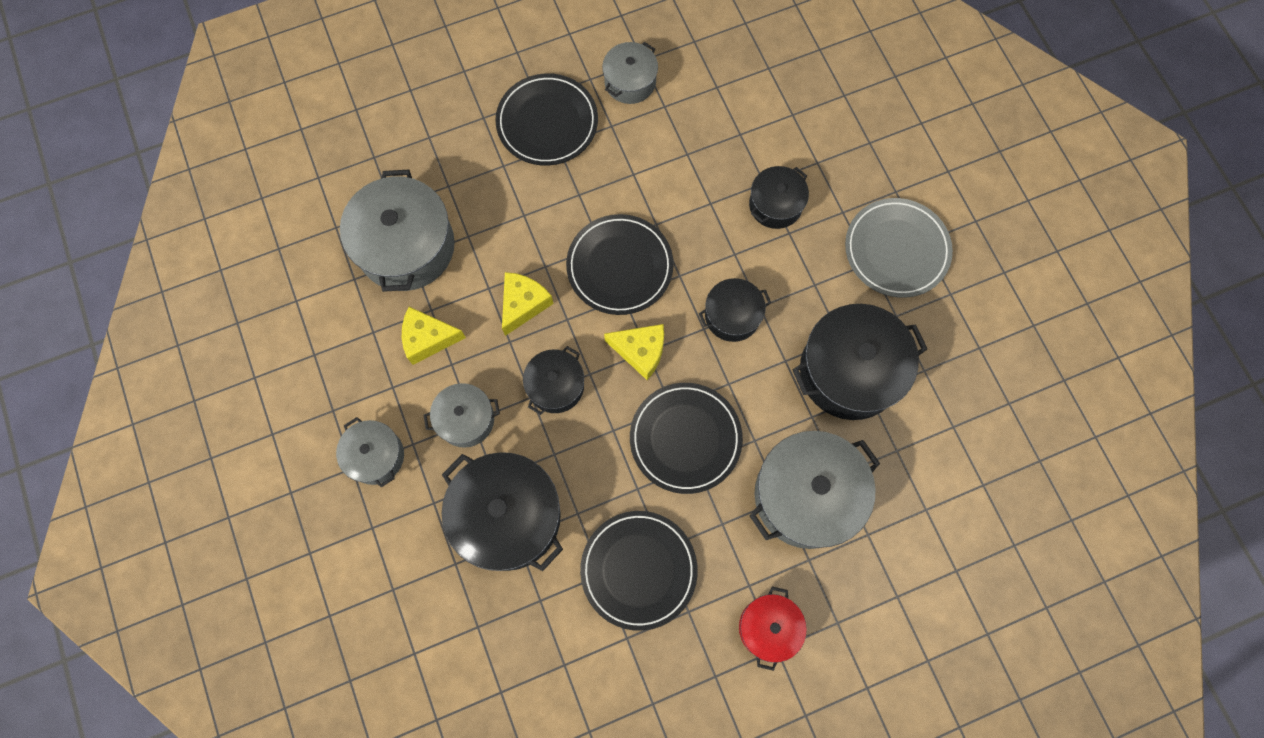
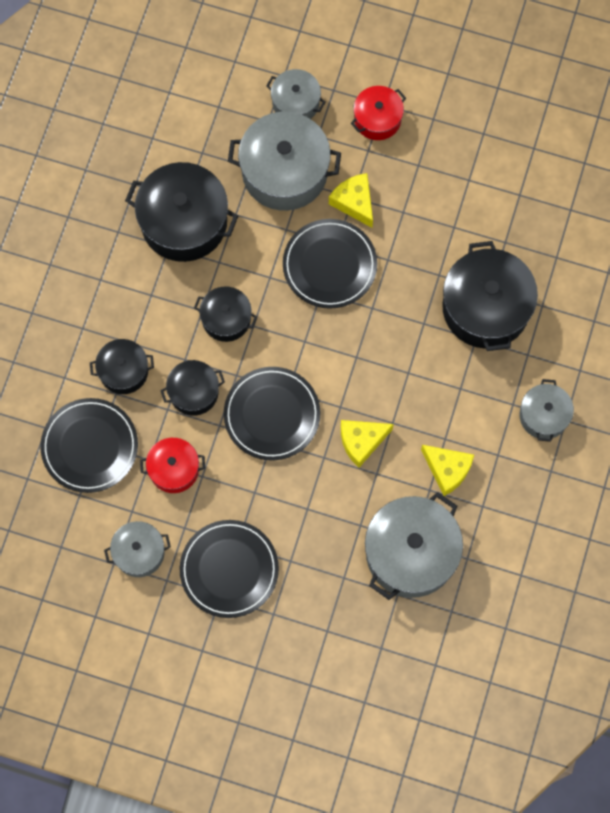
camera: 140 degrees left, 0 degrees up
(466, 419) = (464, 392): grey pot -> grey pot (295, 102)
(556, 386) = (386, 367): black pot -> black pot (193, 392)
(638, 570) = (428, 211): black plate -> black plate (90, 446)
(640, 351) = (309, 344): yellow cheese -> yellow cheese (354, 202)
(661, 162) = (174, 469): none -> red pot
(896, 250) = (73, 273): grey plate -> none

